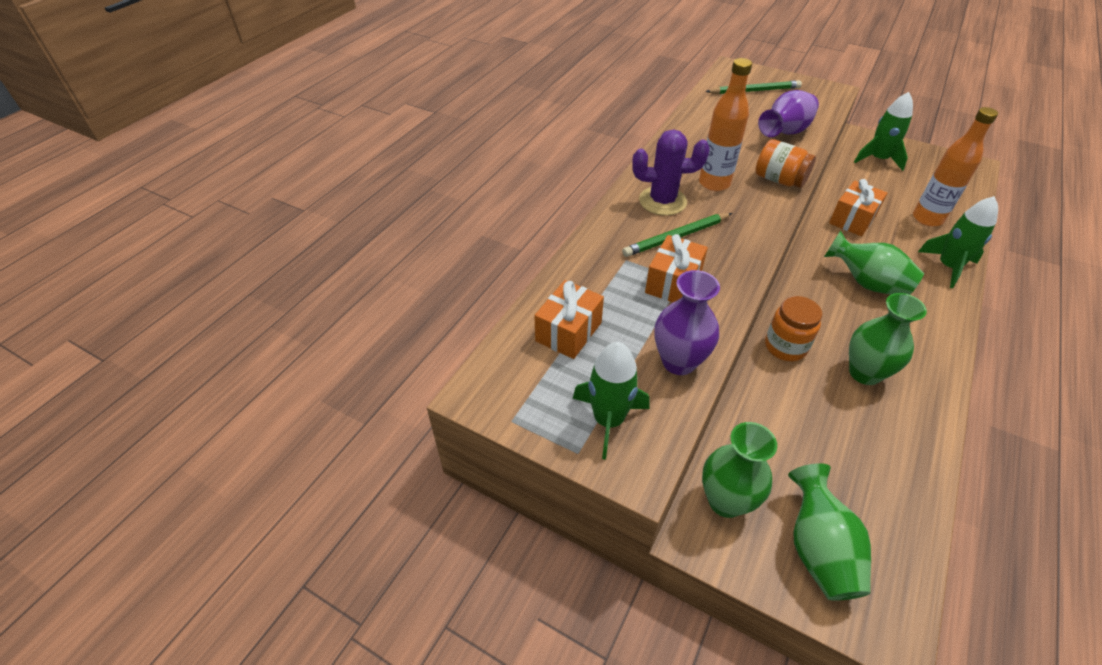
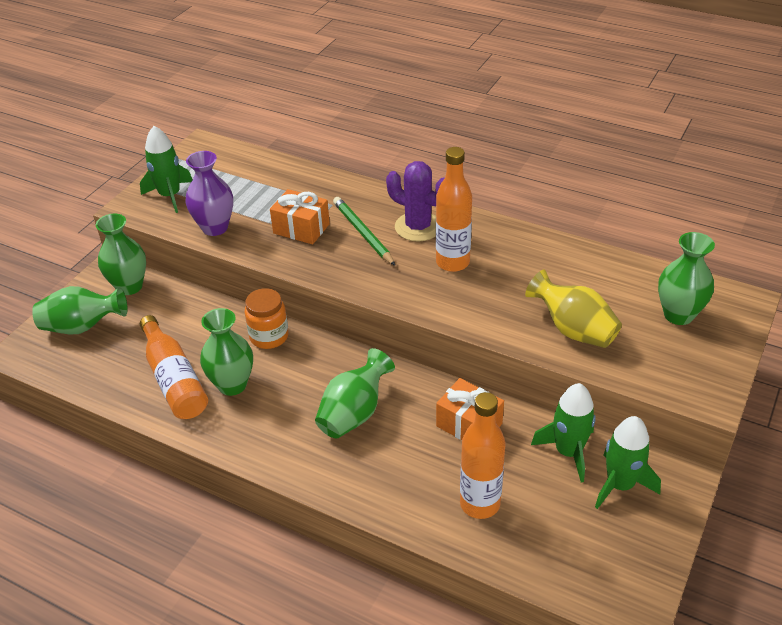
camera: 90 degrees right, 5 degrees down
(568, 332) = (252, 177): orange gift -> none
(662, 201) = (418, 227): purple cactus -> purple cactus turned 60 degrees counterclockwise
(754, 91) = (678, 315): green pencil -> green vase
(779, 180) = (465, 311): orange jar -> none
(785, 132) = (573, 330): purple vase -> yellow vase
(876, 426) = (174, 380): none -> orange bottle
(948, 267) = (383, 497): green rocket -> green rocket (568, 452)

